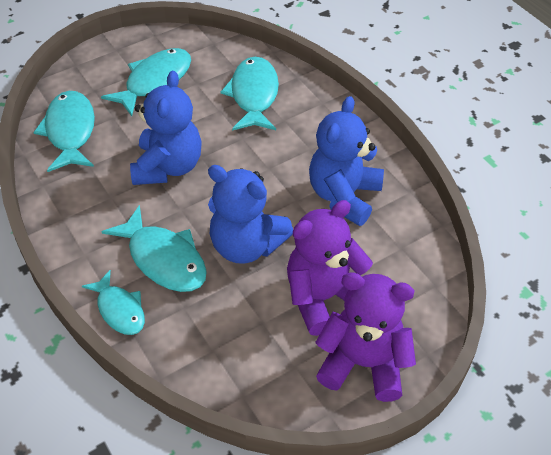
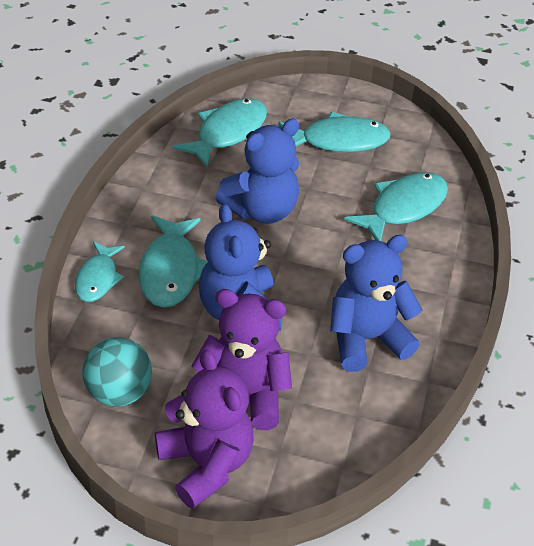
camera: 45 degrees right, 5 degrees down
(246, 373) = (119, 392): none -> turquoise ball

